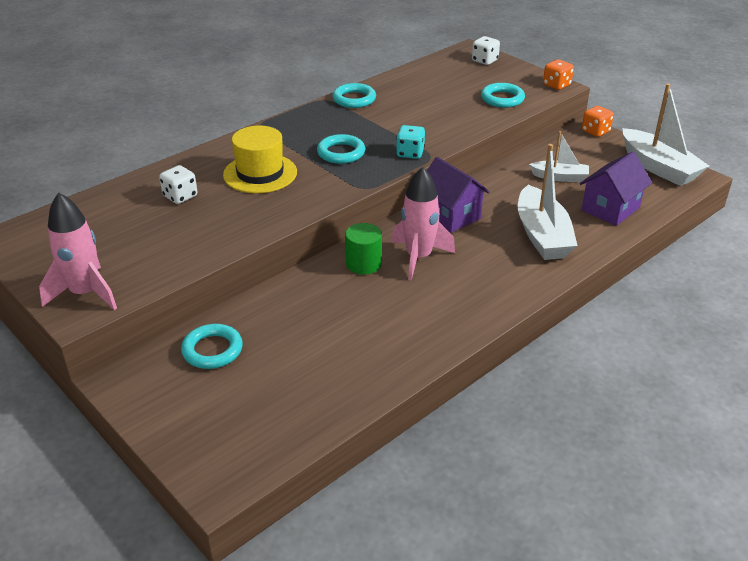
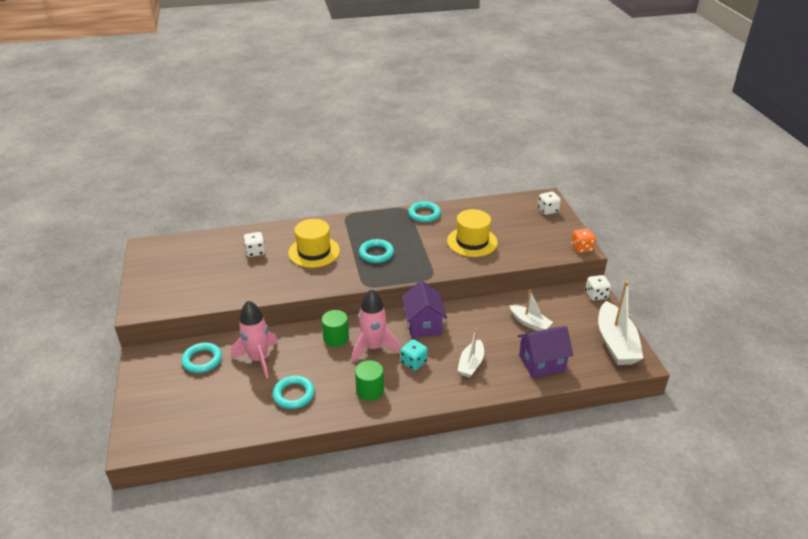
camera: 30 degrees right, 0 degrees up
(85, 293) = (153, 298): pink rocket -> pink rocket (258, 359)
(410, 153) = (420, 269): turquoise dice -> turquoise dice (413, 362)
(438, 110) = (472, 241): none -> yellow hat
(461, 301) = (370, 390): none -> green cylinder
(502, 99) = (528, 247): turquoise ring -> turquoise ring (294, 394)
(542, 235) = (471, 364): white boat -> white boat, size x0.58
(595, 131) = (596, 295): orange dice -> white dice

